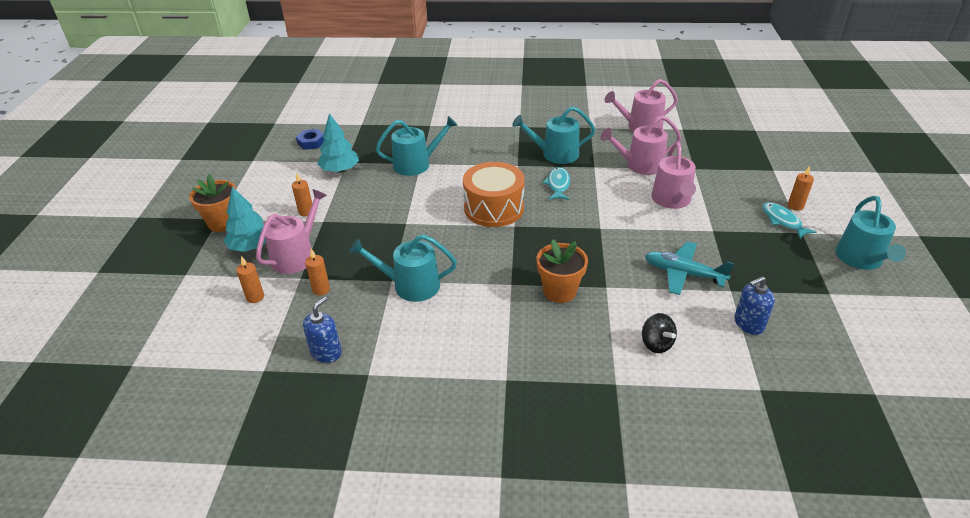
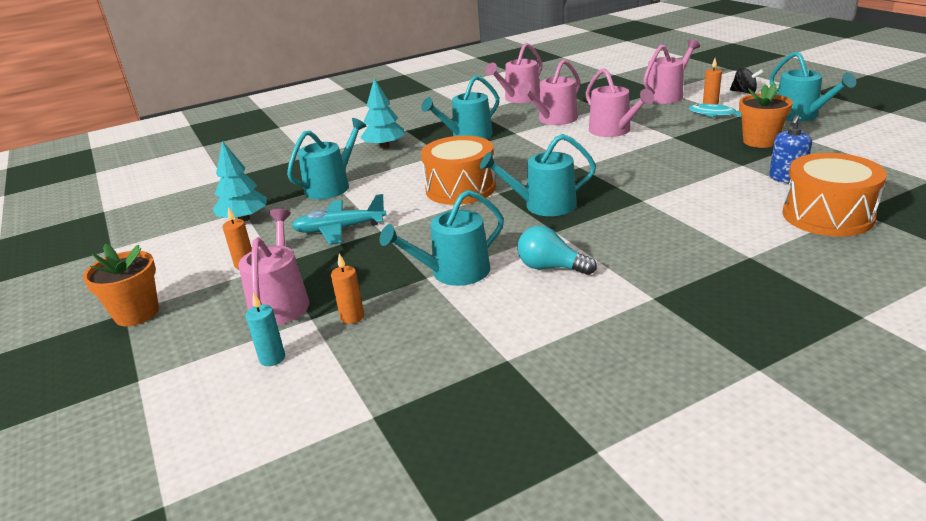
camera: 30 degrees left, 10 degrees down
(251, 246) = (207, 318): turquoise tree -> turquoise tree (384, 146)
(255, 297) = (272, 358): orange candle -> turquoise candle
(311, 142) = (176, 210): blue nut -> none
(326, 352) = (432, 364): blue soap dispenser -> none
(472, 315) = (551, 267): none -> turquoise light bulb
(531, 254) = (544, 205): none -> turquoise watering can
(558, 185) = (500, 154): turquoise fish -> none
(559, 291) = (607, 218): orange flower pot -> orange flower pot (760, 141)
(656, 344) = (740, 218): black spinning top -> black spinning top (744, 92)
(683, 274) = (692, 169): turquoise plane -> turquoise plane (339, 229)
(728, 380) = (827, 216): none -> orange drum
(768, 178) = (666, 95): none -> pink watering can

